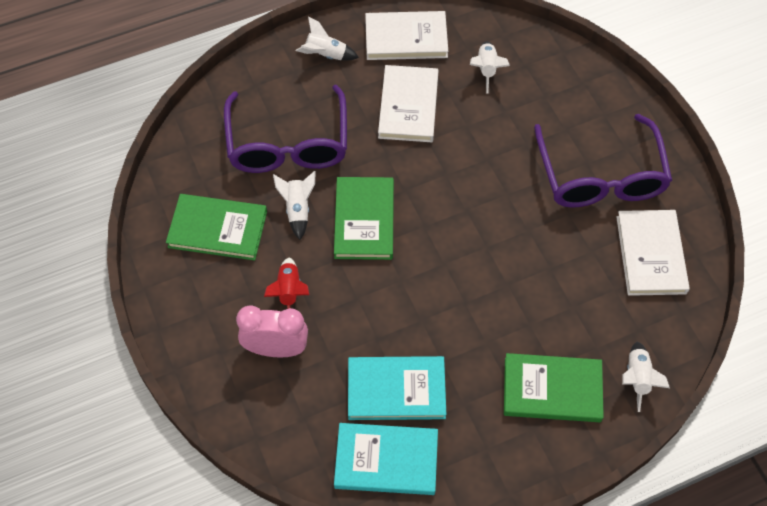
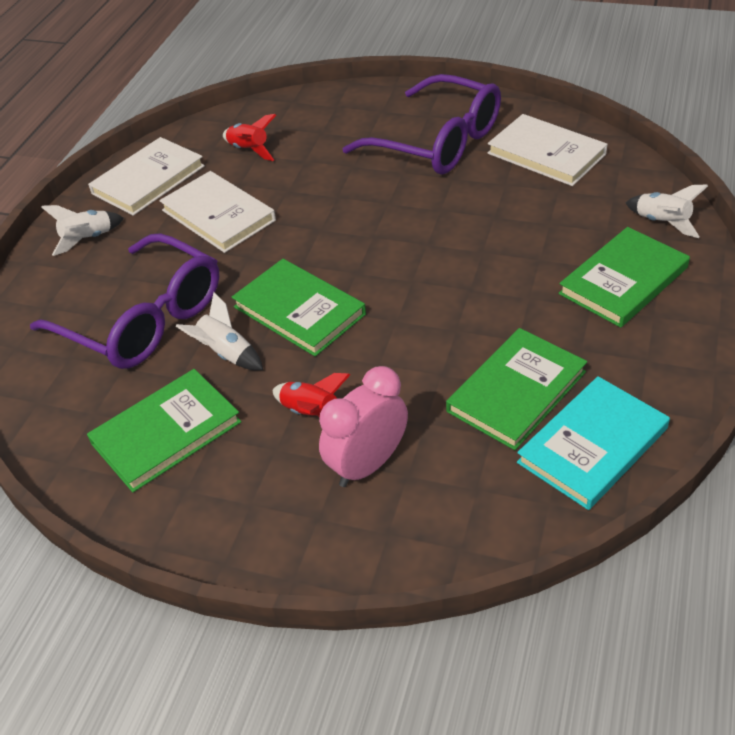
camera: 45 degrees left, 15 degrees down
(396, 390) = (516, 391): turquoise book -> green book
(486, 70) = (249, 150): white rocket -> red rocket

